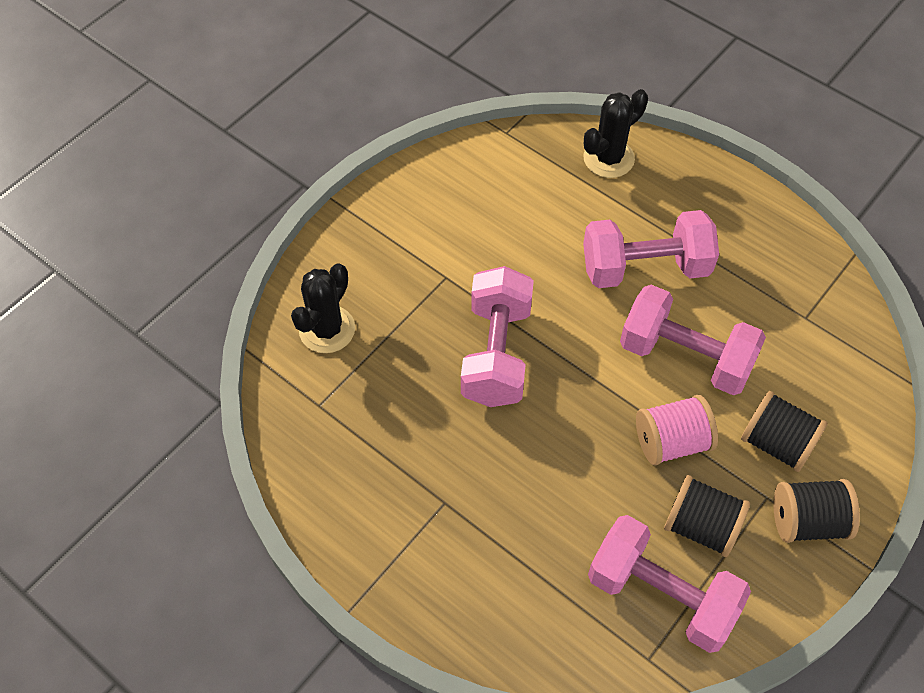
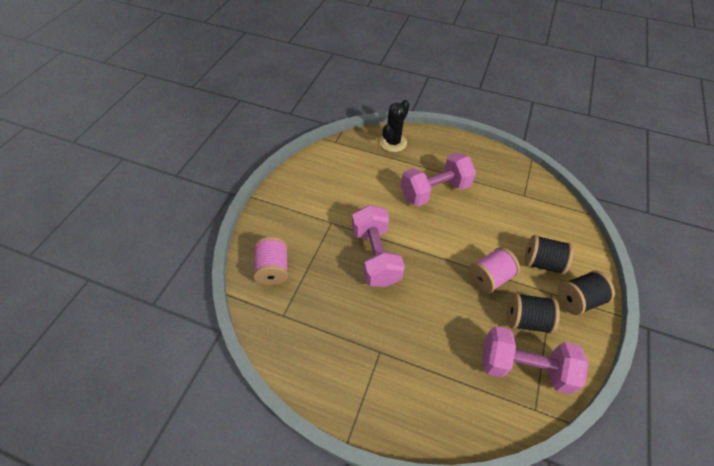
camera: 20 degrees left, 5 degrees down
(327, 329) = (273, 269): black cactus -> pink spool
(685, 356) = (475, 230): pink dumbbell -> none

